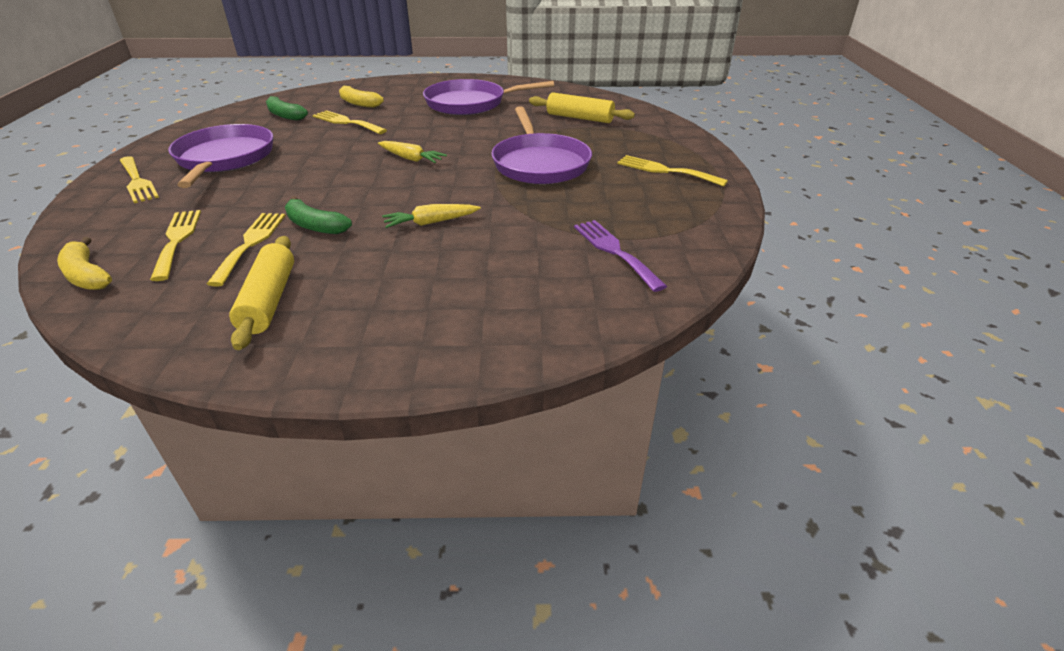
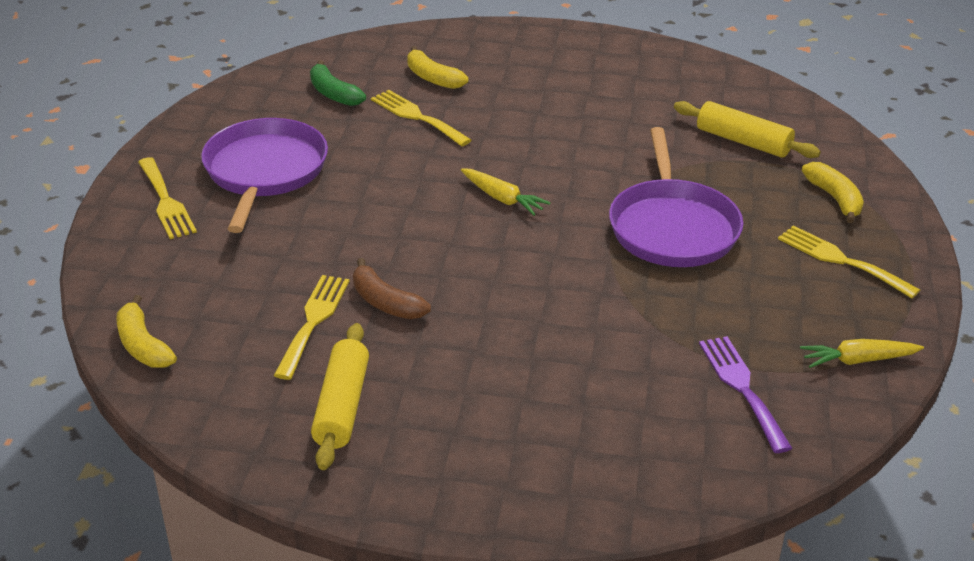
camera: 10 degrees right, 0 degrees up
(177, 240) = (230, 305): yellow fork -> none
(315, 226) = (385, 302): green banana -> brown banana
(430, 223) = (523, 314): yellow carrot -> yellow carrot (857, 360)
(469, 103) = (588, 94): purple pan -> none
(650, 140) = (835, 199): none -> yellow banana

